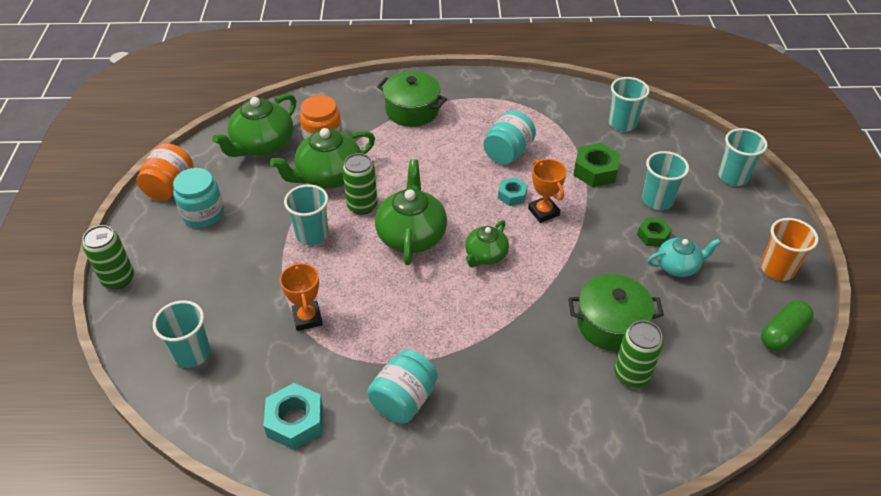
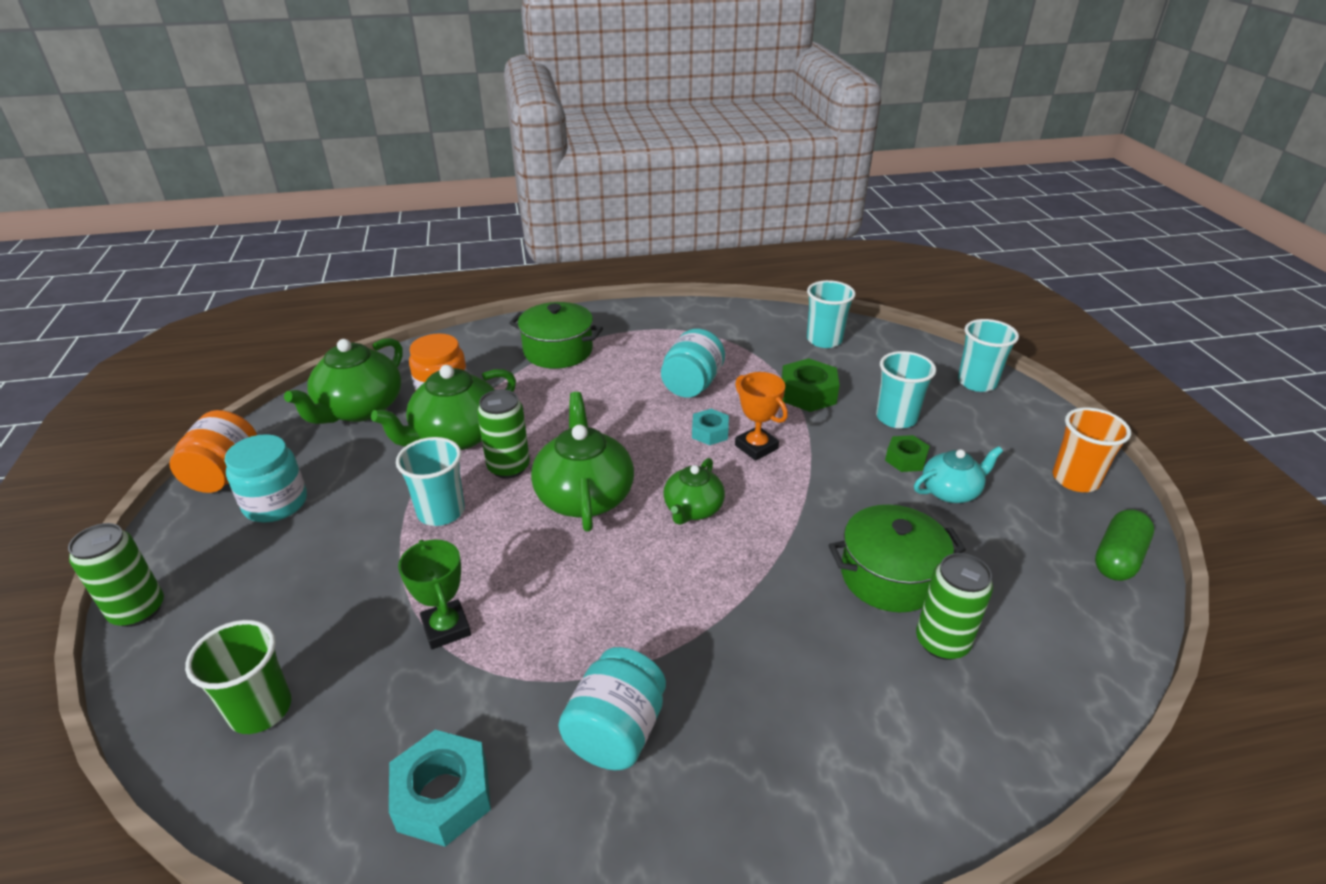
camera: 10 degrees left, 10 degrees down
(192, 353) = (260, 709): turquoise cup -> green cup
(307, 318) = (446, 628): orange trophy -> green trophy

